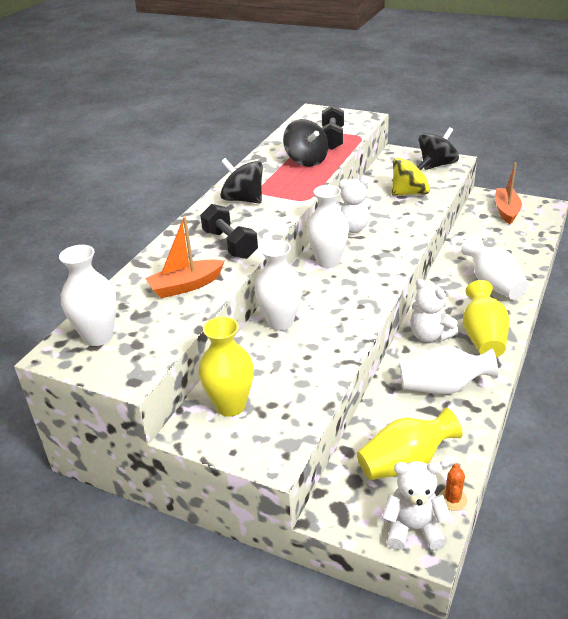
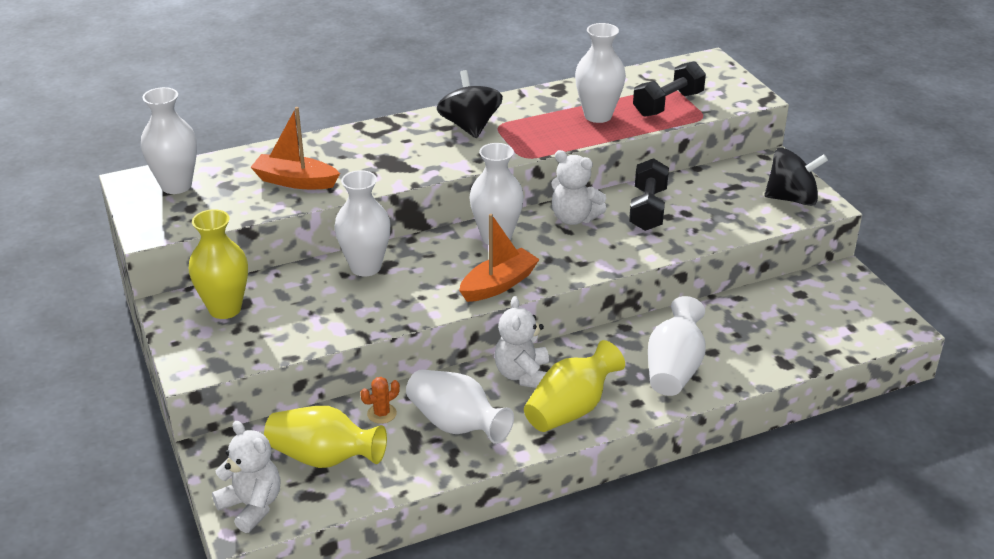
camera: 40 degrees right, 0 degrees up
(230, 244) = (387, 164): black dumbbell -> black dumbbell (648, 209)
(306, 160) = (598, 115): black spinning top -> white vase
(410, 193) = (701, 214): yellow spinning top -> none
(452, 499) = (313, 510): orange cactus -> orange cactus (381, 413)
(506, 211) = (838, 304): orange boat -> orange boat (498, 284)

